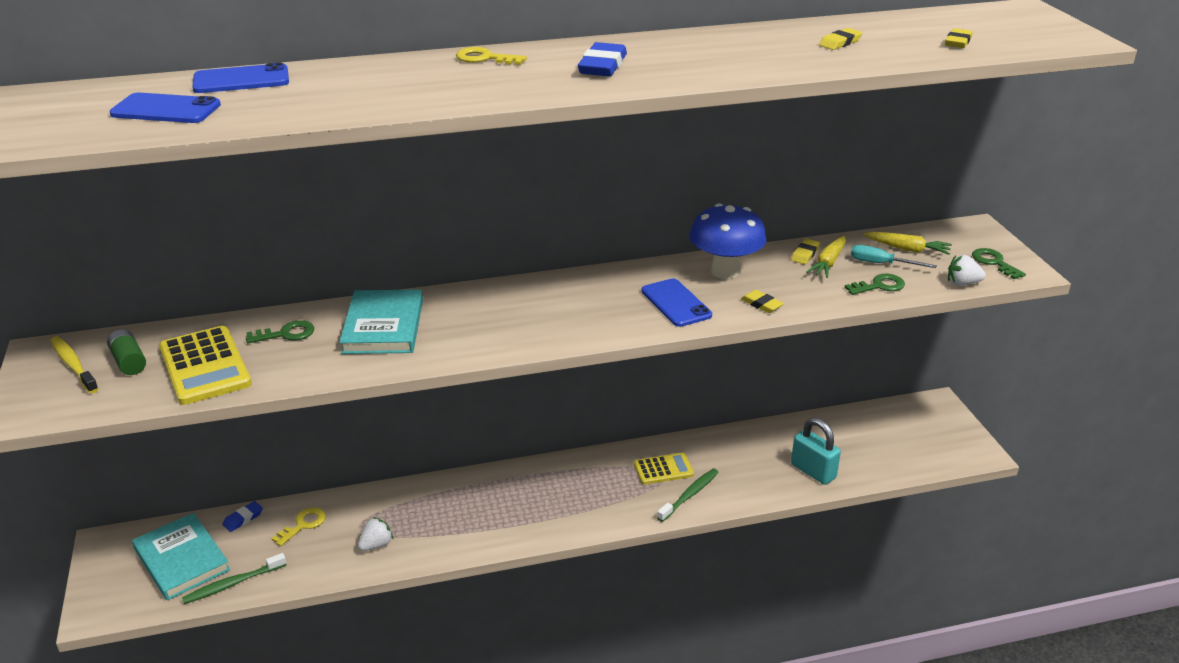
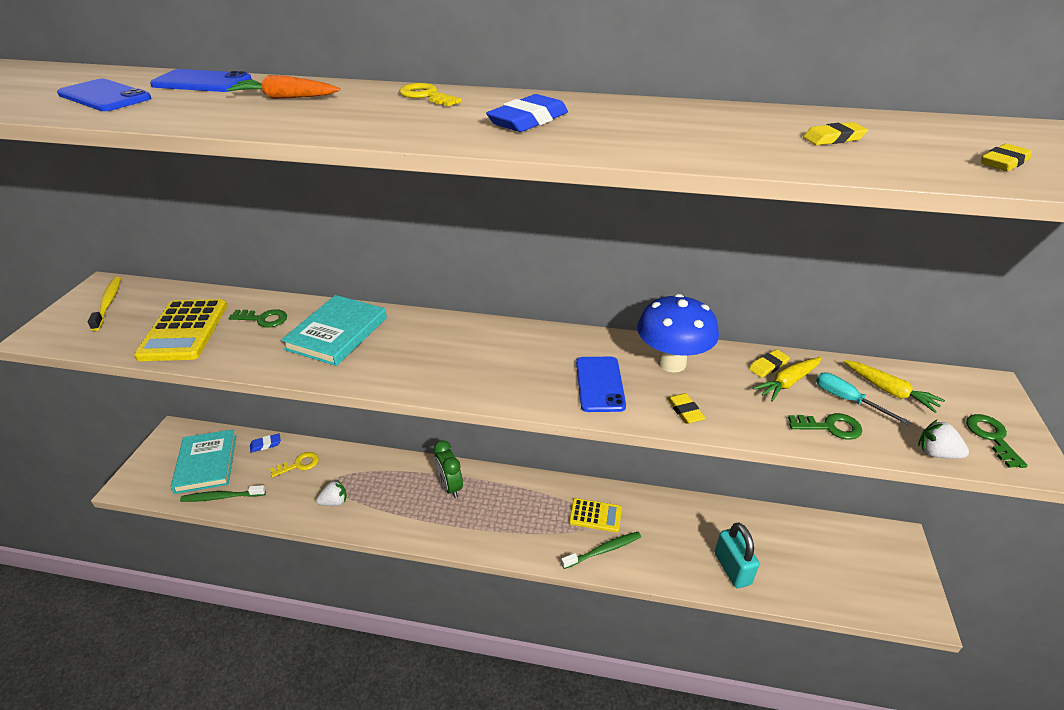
camera: 25 degrees right, 5 degrees up
(129, 362) = (142, 311): green battery -> none
(356, 81) = (285, 98): none -> orange carrot
(496, 491) = (450, 486): none -> green clock

